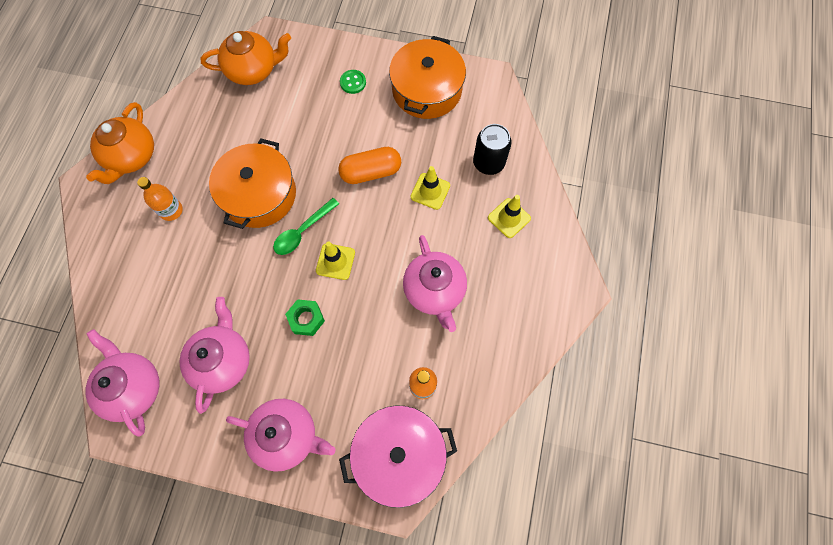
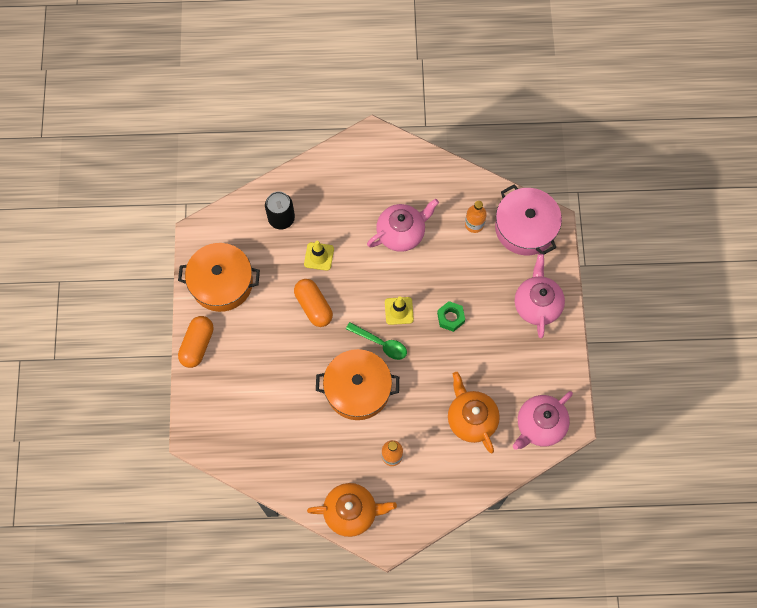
camera: 105 degrees left, 0 degrees up
(223, 361) = (500, 367): pink teapot -> none
(253, 70) = (235, 438): orange teapot -> orange teapot (471, 419)
(353, 82) = (228, 346): green button -> none
(364, 56) = (197, 345): none -> orange capsule
(509, 218) = (327, 194): yellow traffic cone -> none

